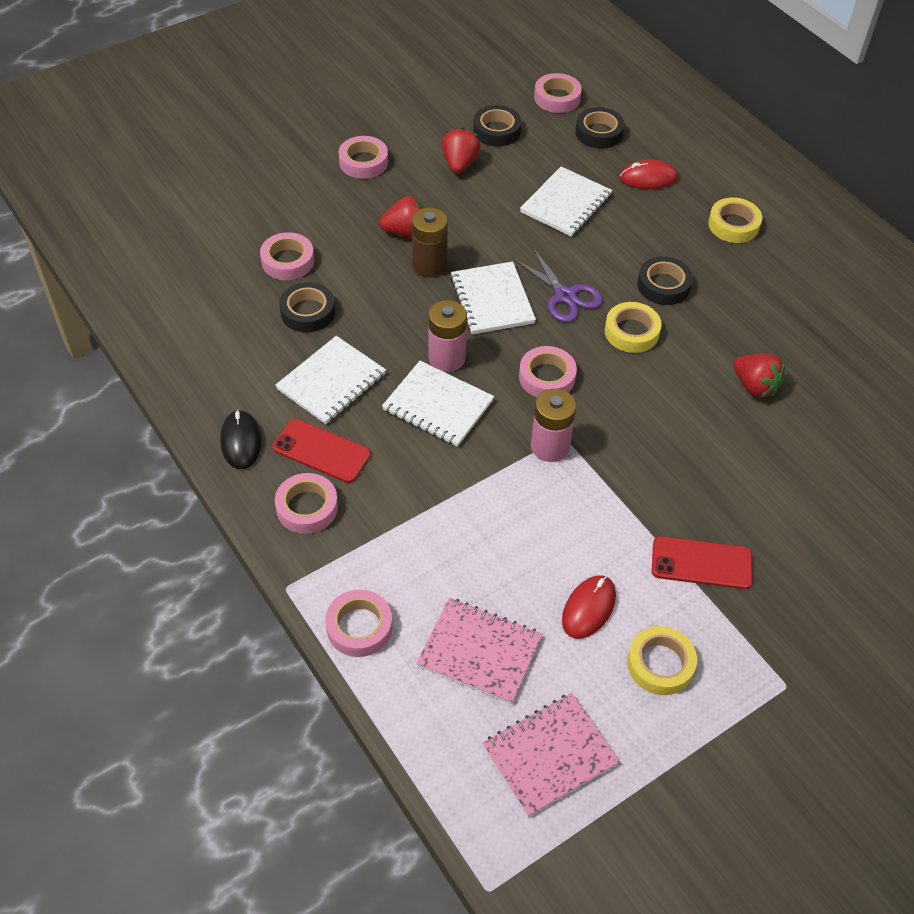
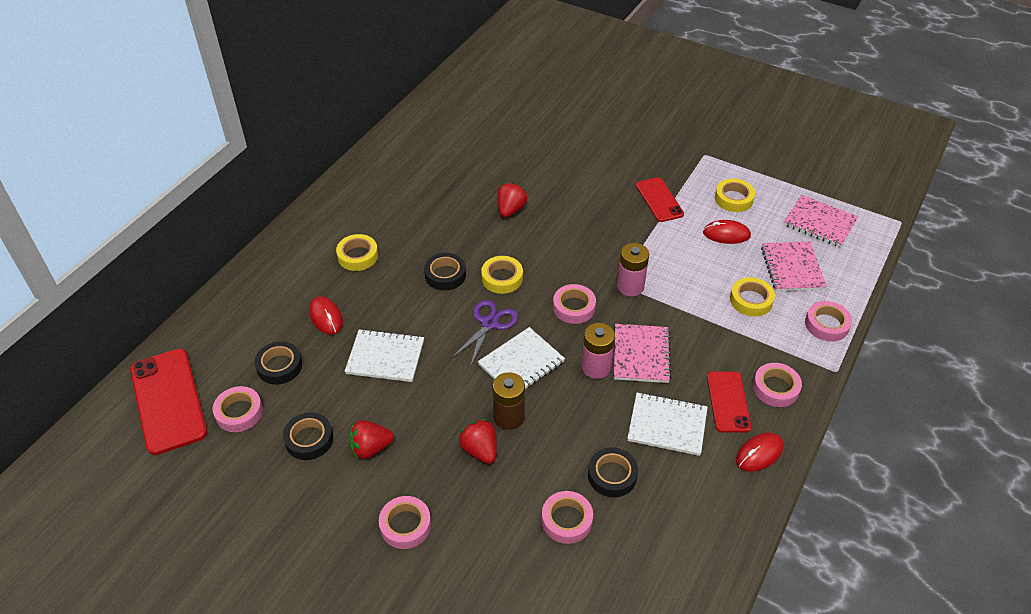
camera: 115 degrees left, 5 degrees down
(241, 441) = (759, 453): black mouse -> red mouse
(438, 406) = (641, 355): white notebook -> pink notebook
(451, 564) = (751, 300): none -> yellow tape
(598, 62) = (168, 401): none -> red phone

